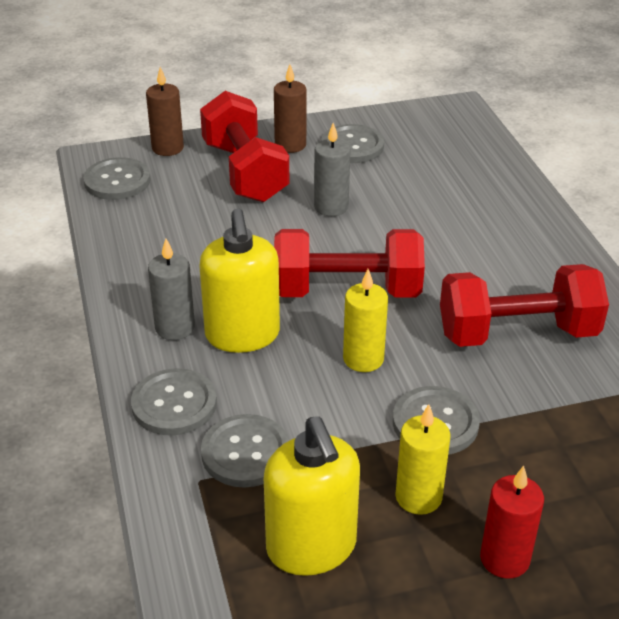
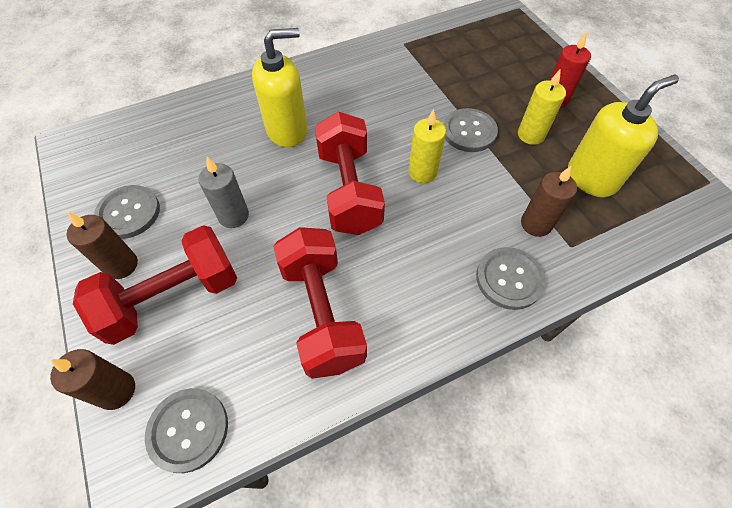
camera: 100 degrees left, 20 degrees up
(175, 328) = (423, 301): grey candle -> none
(242, 335) = (418, 249): yellow soap dispenser -> yellow soap dispenser (287, 130)
(245, 453) = (536, 224): grey button -> brown candle
(517, 333) = (374, 98): red dumbbell -> red dumbbell (321, 313)

